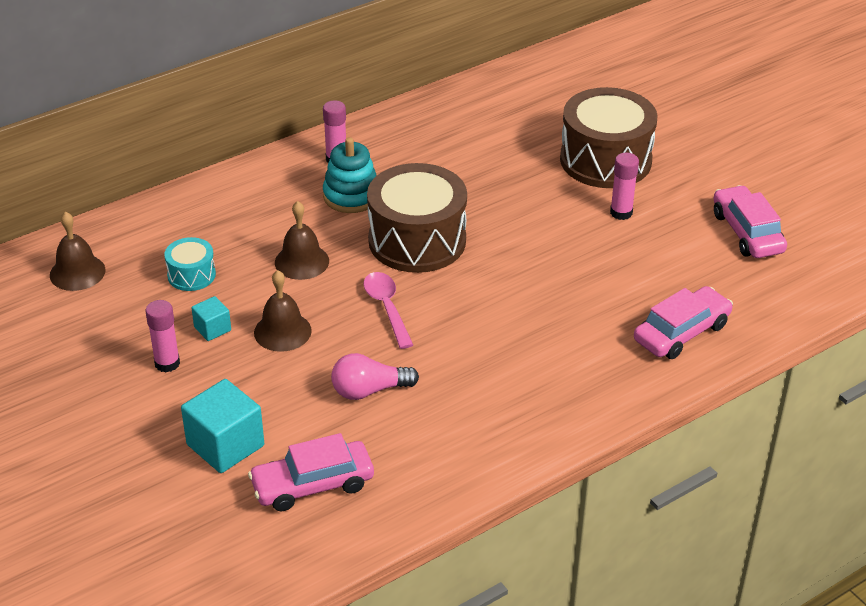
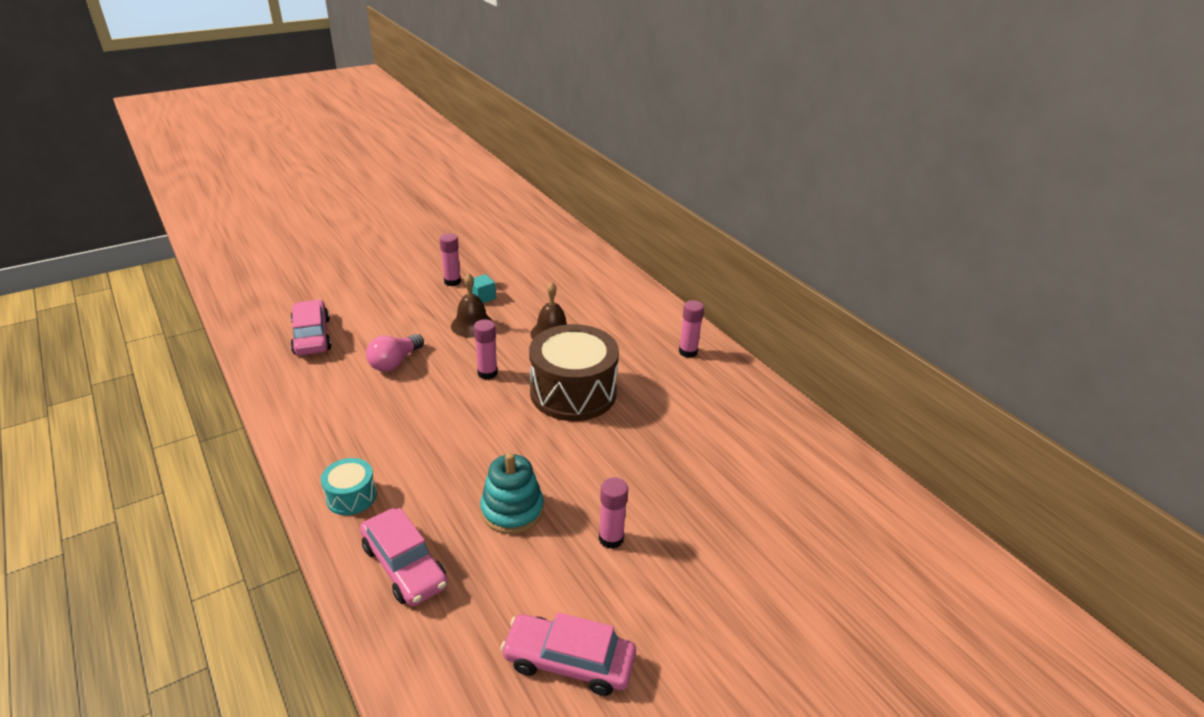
camera: 90 degrees right, 5 degrees down
(77, 272) = (551, 249): brown bell -> none
(191, 275) = (542, 288): turquoise drum -> turquoise drum (351, 496)
(225, 445) = (366, 303): turquoise cube -> none
(351, 196) = (636, 359): turquoise stacking toy -> turquoise stacking toy (512, 510)
(369, 390) = (395, 362): pink light bulb -> pink light bulb turned 135 degrees counterclockwise
(387, 308) = (487, 373): pink spoon -> pink glue stick
(605, 160) = (708, 536): brown drum -> none
(747, 232) = (569, 661): pink car -> pink car turned 150 degrees counterclockwise

